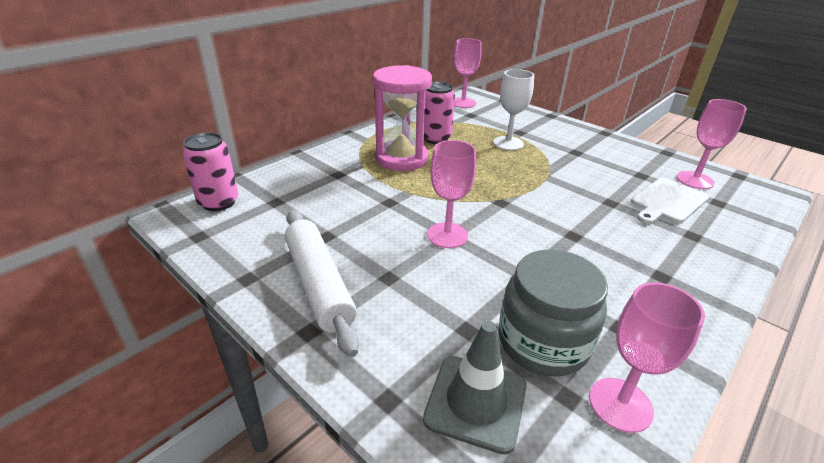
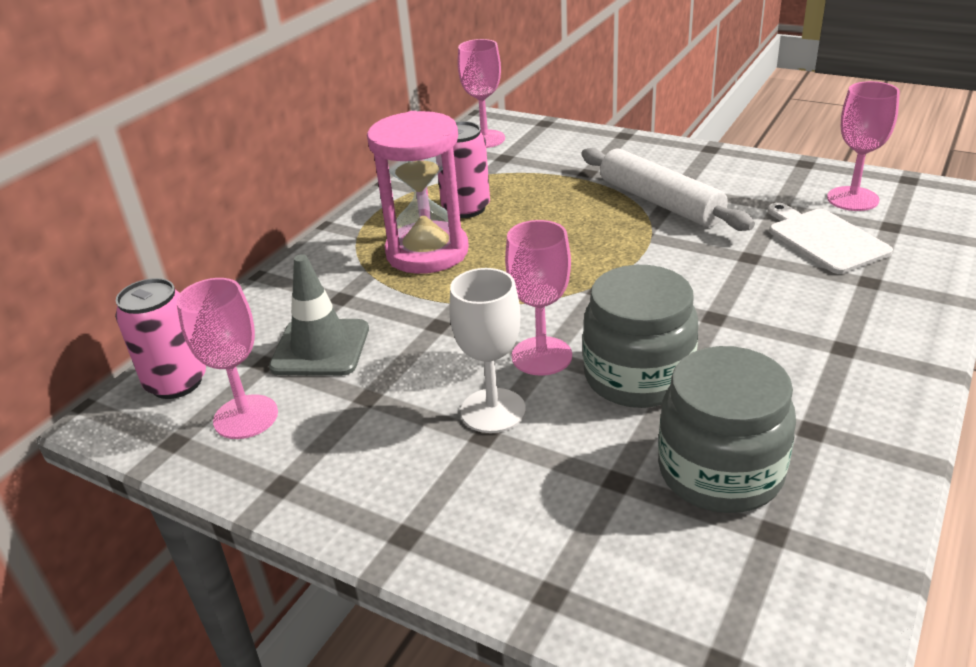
camera: 10 degrees left, 0 degrees up
(319, 284) = (390, 468): white rolling pin -> white rolling pin (660, 202)
(476, 402) = (662, 568): grey traffic cone -> grey traffic cone (320, 348)
(507, 263) = (638, 377): none -> grey jar
(508, 143) = (577, 194): white goblet -> white goblet (493, 411)
(620, 404) = (837, 524): pink goblet -> pink goblet (246, 417)
(667, 201) = (824, 239): white cutting board -> white cutting board turned 120 degrees clockwise

